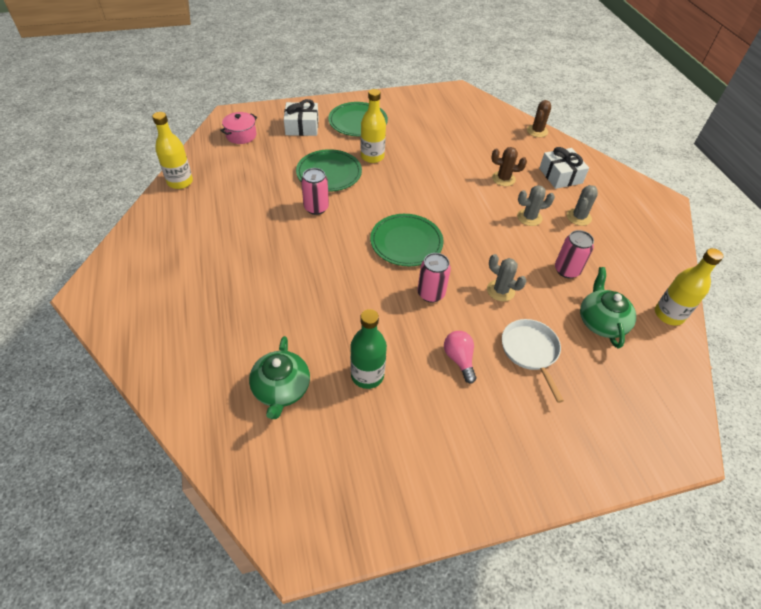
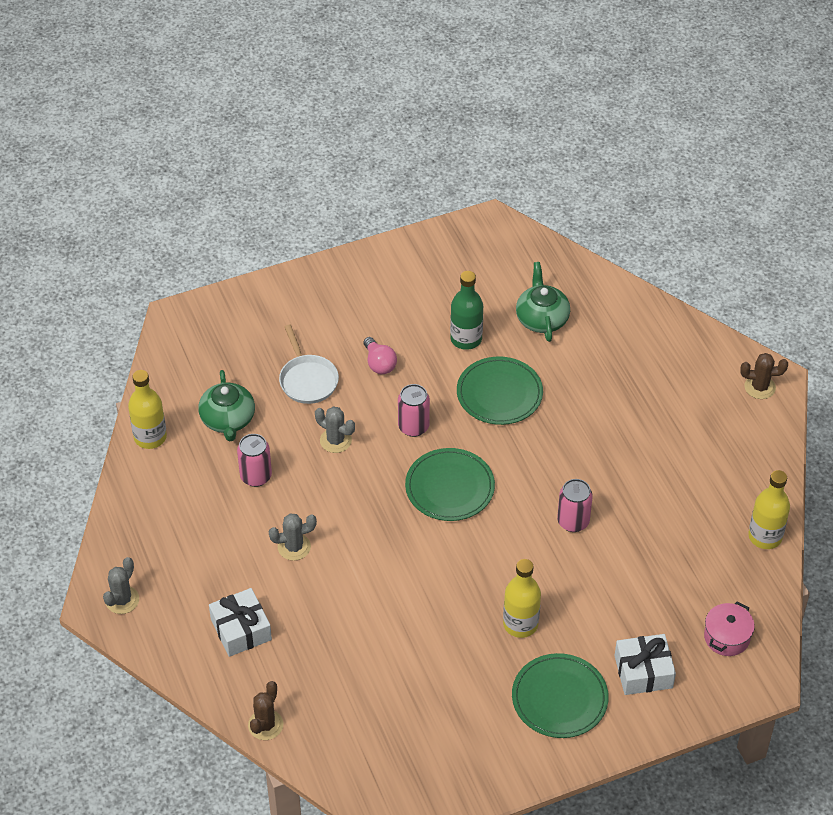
camera: 175 degrees right, 0 degrees up
(329, 173) = (574, 583): green plate -> green plate (499, 393)
(503, 179) = (325, 610): brown cactus -> brown cactus (759, 387)
(578, 217) = (227, 557): grey cactus -> grey cactus (122, 600)

